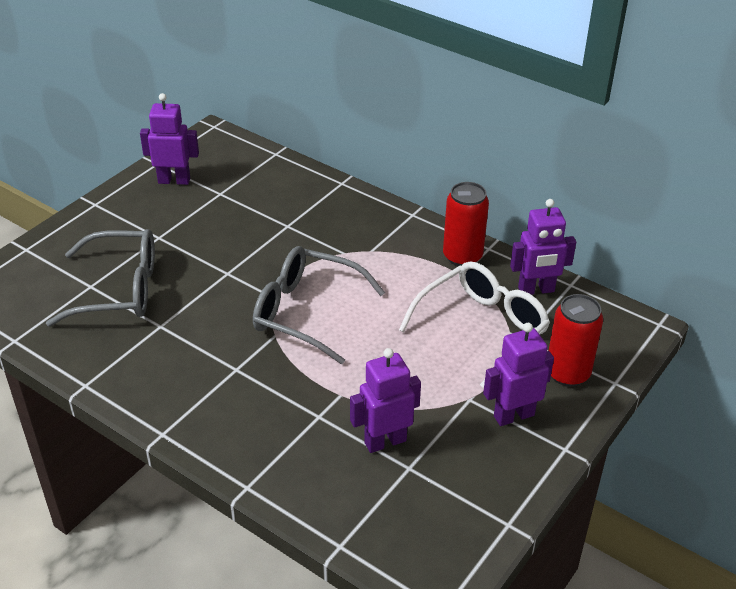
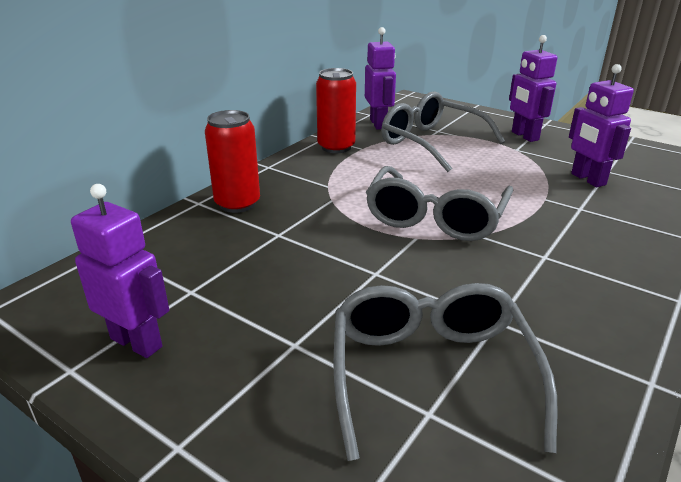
camera: 90 degrees left, 10 degrees down
(174, 180) = (137, 342): purple robot -> purple robot turned 120 degrees clockwise
(482, 328) = (431, 142): white glasses -> grey glasses
(567, 373) = (470, 119): red can -> red can (237, 204)

